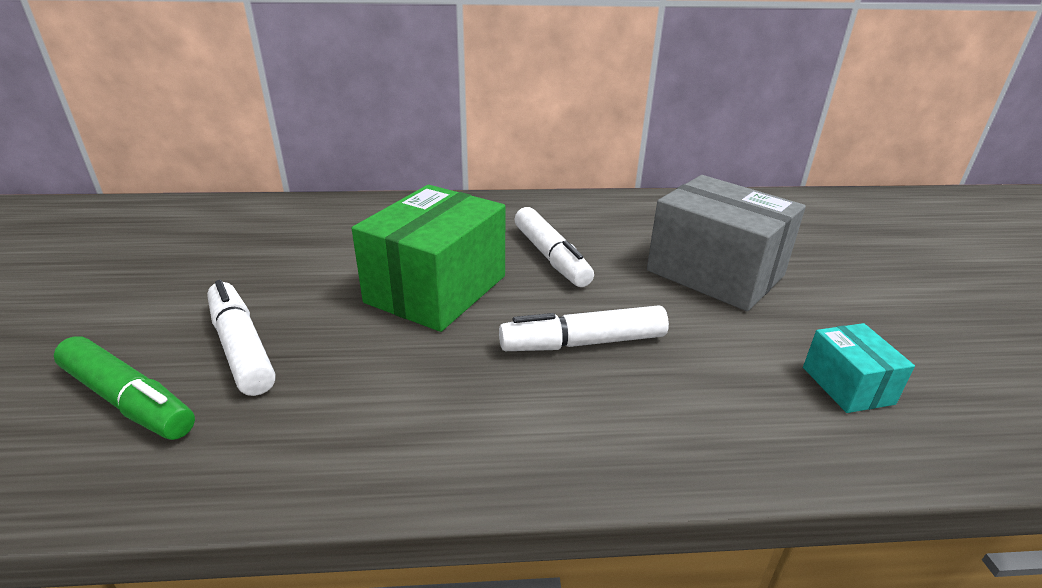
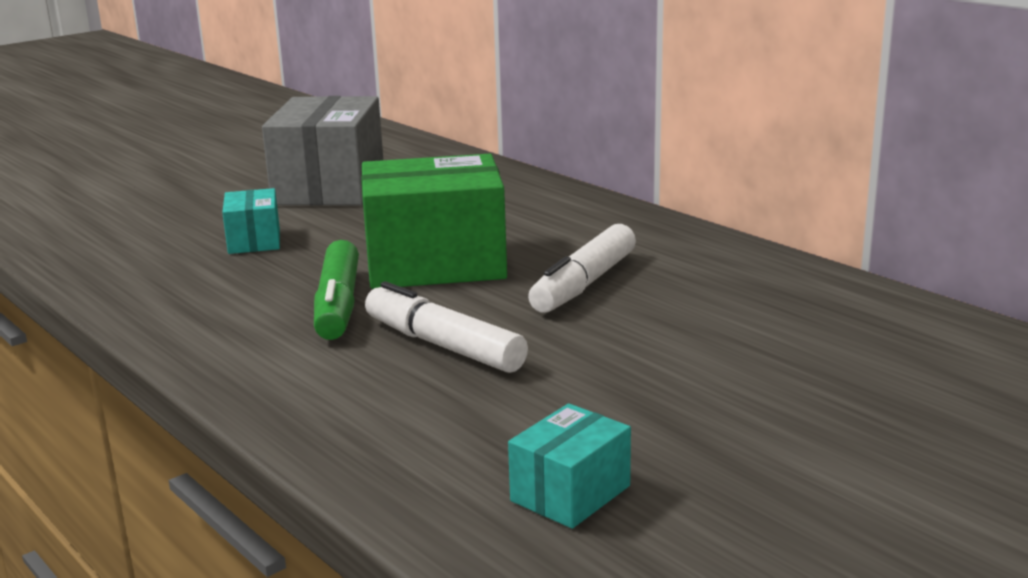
camera: 55 degrees right, 10 degrees down
(128, 400) = (159, 240): green marker -> green marker (338, 305)
(241, 347) = (254, 241): white marker -> turquoise box
(715, 273) = (710, 368): grey box -> grey box (329, 187)

